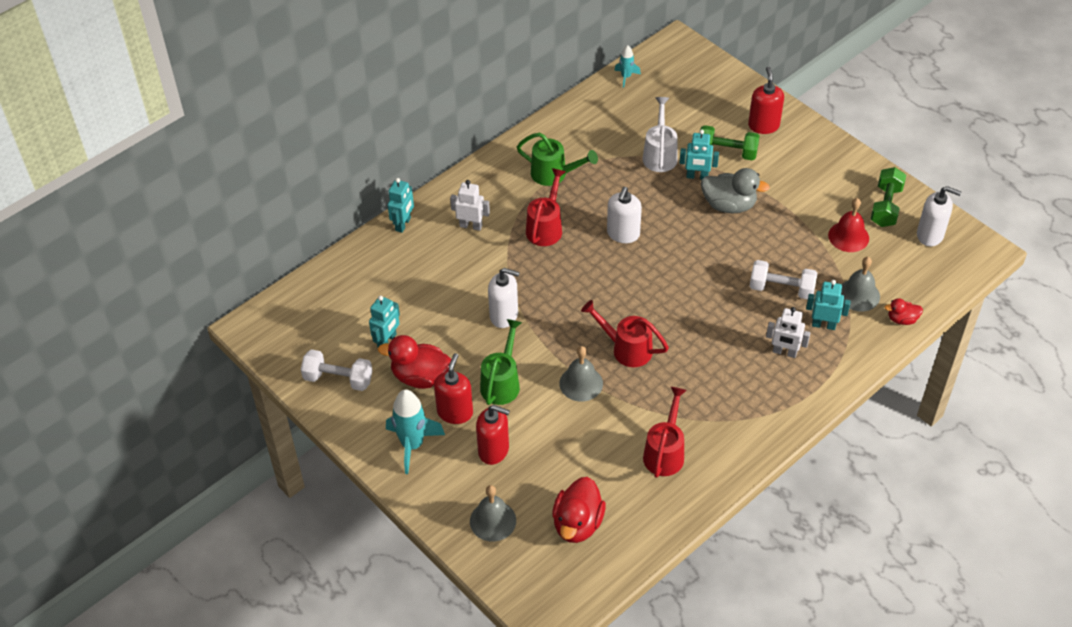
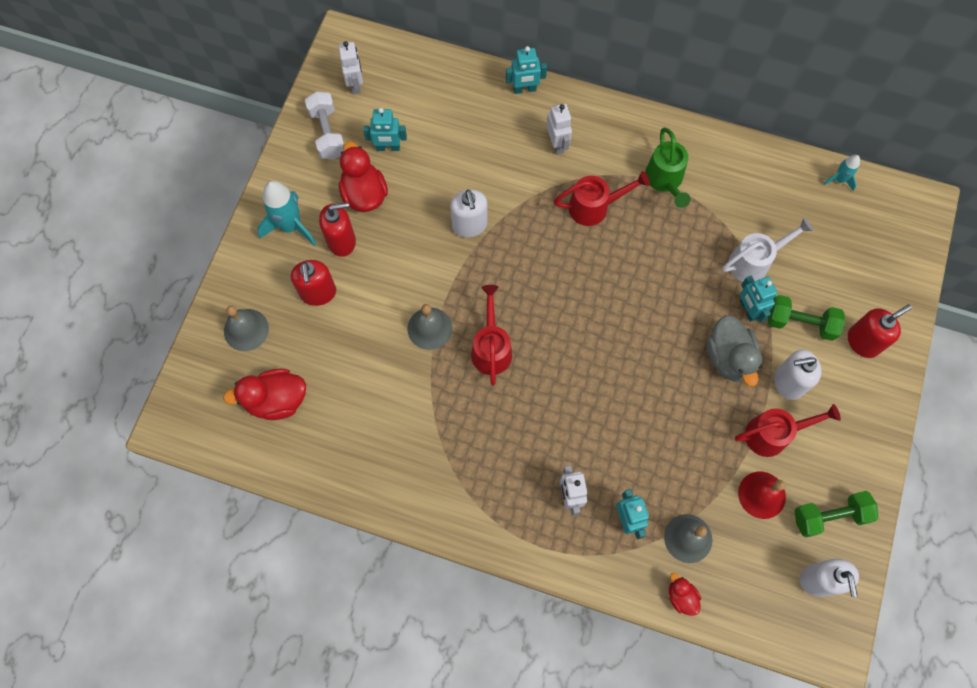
camera: 60 degrees right, 20 degrees up
(304, 338) = (355, 84): none -> white robot
(502, 382) = (394, 262): green watering can -> none
(623, 234) = (629, 278): white soap dispenser -> white soap dispenser (788, 382)
(665, 452) = (391, 439): red watering can -> red watering can (773, 434)
(727, 152) = (800, 323): green dumbbell -> green dumbbell turned 60 degrees counterclockwise
(781, 289) = (649, 458): white dumbbell -> none

